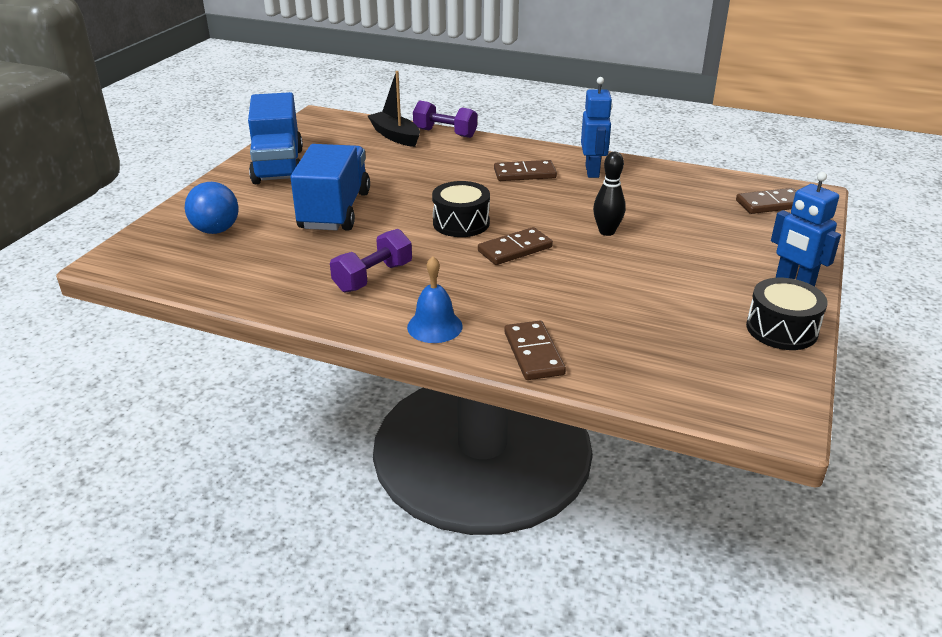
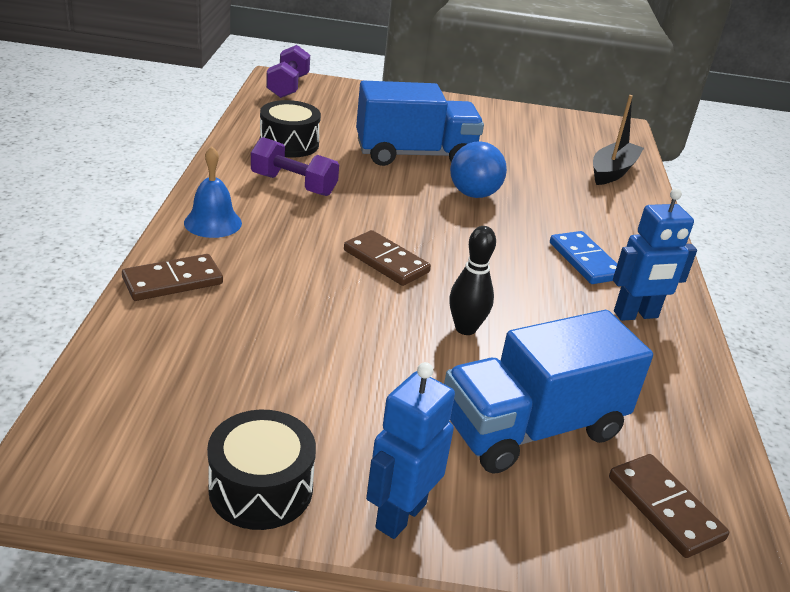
camera: 70 degrees right, 0 degrees up
(216, 230) = (347, 108): blue ball -> blue ball (473, 194)
(278, 166) = (488, 120): blue truck -> blue truck (532, 428)
(445, 133) = (651, 201): purple dumbbell -> purple dumbbell (288, 86)
(461, 223) = (429, 224): black drum -> black drum (289, 144)
(524, 174) = (585, 261): brown domino -> blue domino

